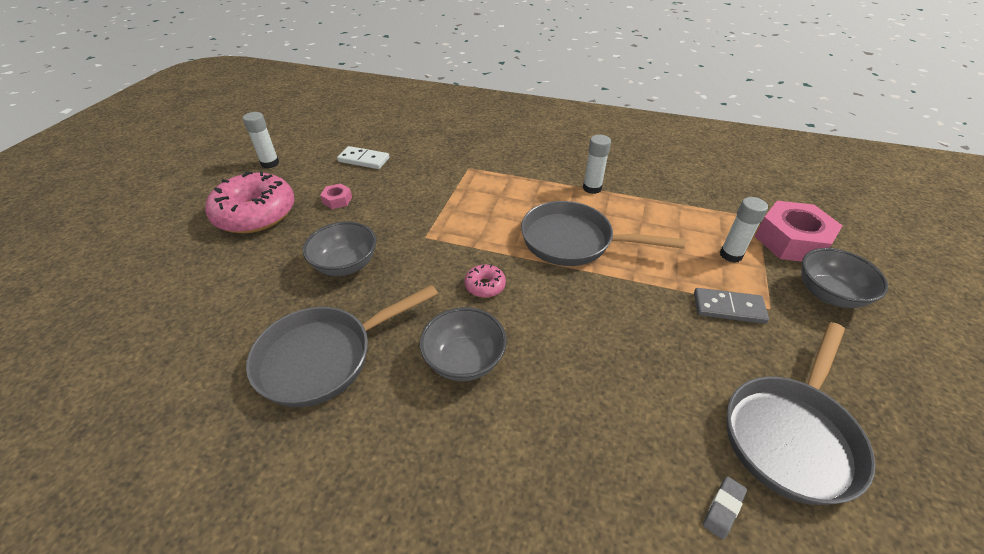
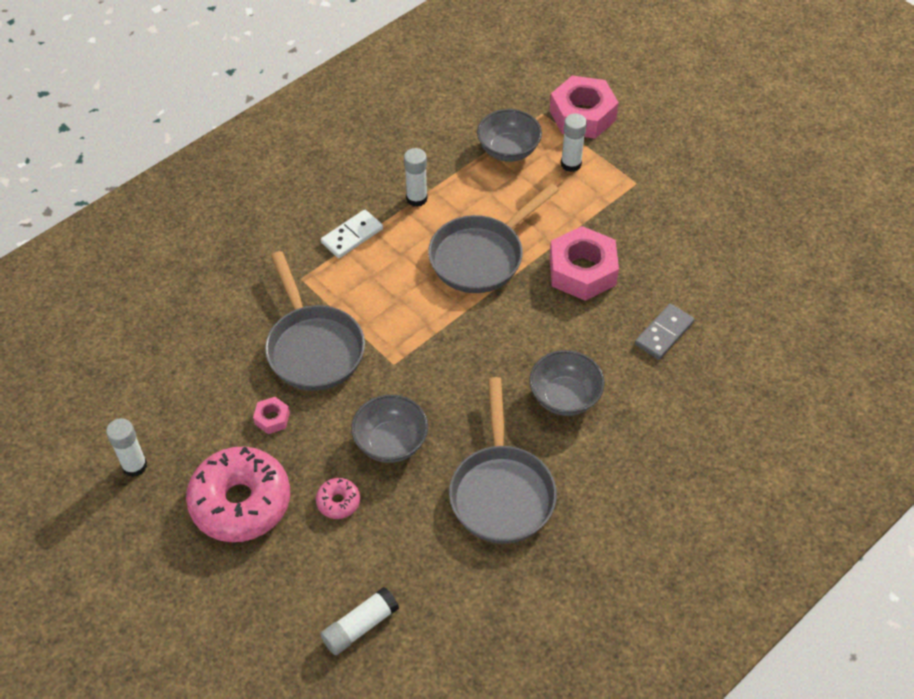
camera: 60 degrees left, 10 degrees up
(146, 320) = (360, 626): none -> white glue stick
(364, 160) = (205, 368): white domino -> white domino (352, 236)
(485, 286) = (493, 347): pink donut -> pink donut (338, 502)
(623, 311) = (582, 271): none -> pink nut
(723, 508) = (754, 317): grey eraser -> none
(728, 308) = (620, 206): grey domino -> grey domino (664, 333)
(791, 434) = (732, 250): grey pan -> grey pan (313, 347)
(828, 294) = (646, 140): grey bowl -> grey bowl (508, 150)

